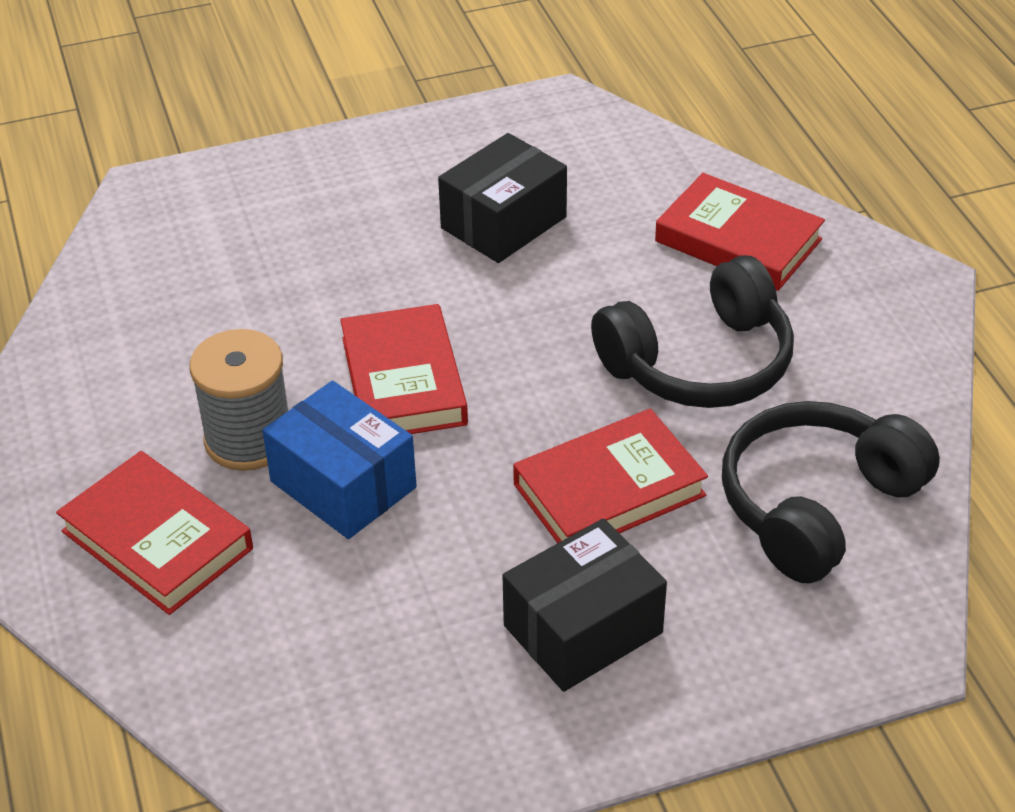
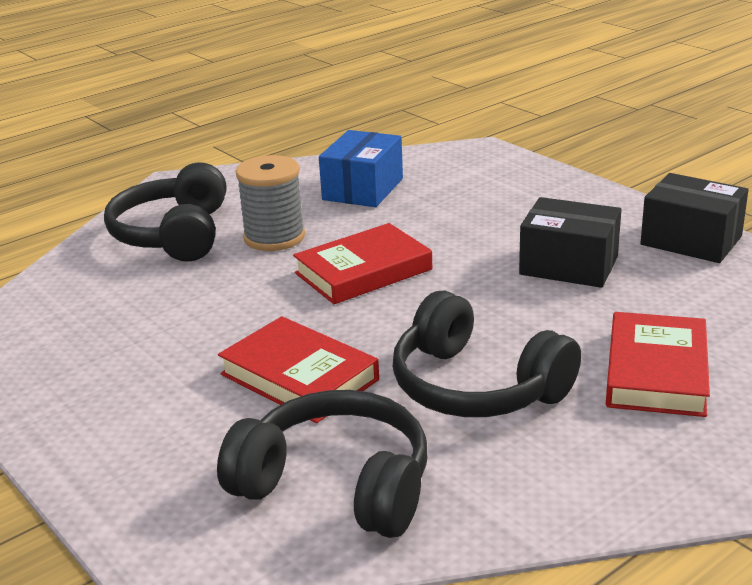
camera: 70 degrees right, 15 degrees down
(157, 540) = (174, 234): red book -> black headphones
(343, 484) = (250, 276): blue box -> blue box (363, 189)
(583, 629) = (149, 398): black box -> black box (691, 240)

